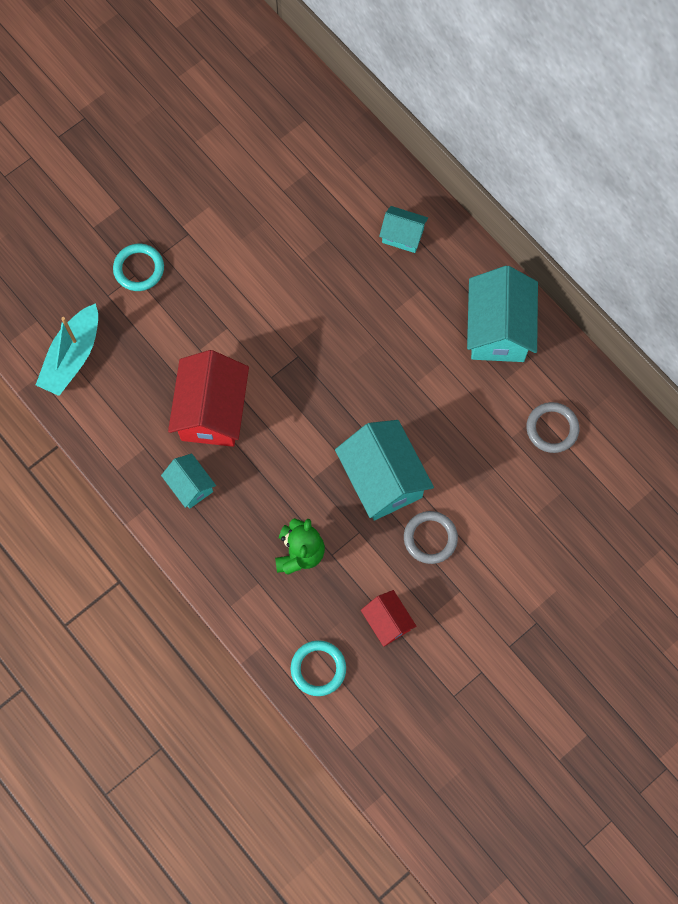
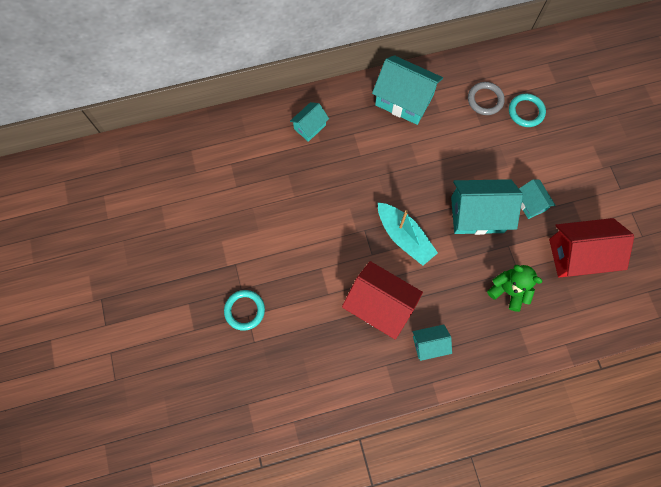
camera: 65 degrees left, 0 degrees up
(72, 357) = (290, 389): turquoise boat -> turquoise boat (404, 237)
(318, 668) = (595, 314): turquoise ring -> turquoise ring (526, 111)
(387, 622) = (578, 255): red house -> red house, size x1.86
(430, 538) = (530, 203): grey ring -> turquoise house

